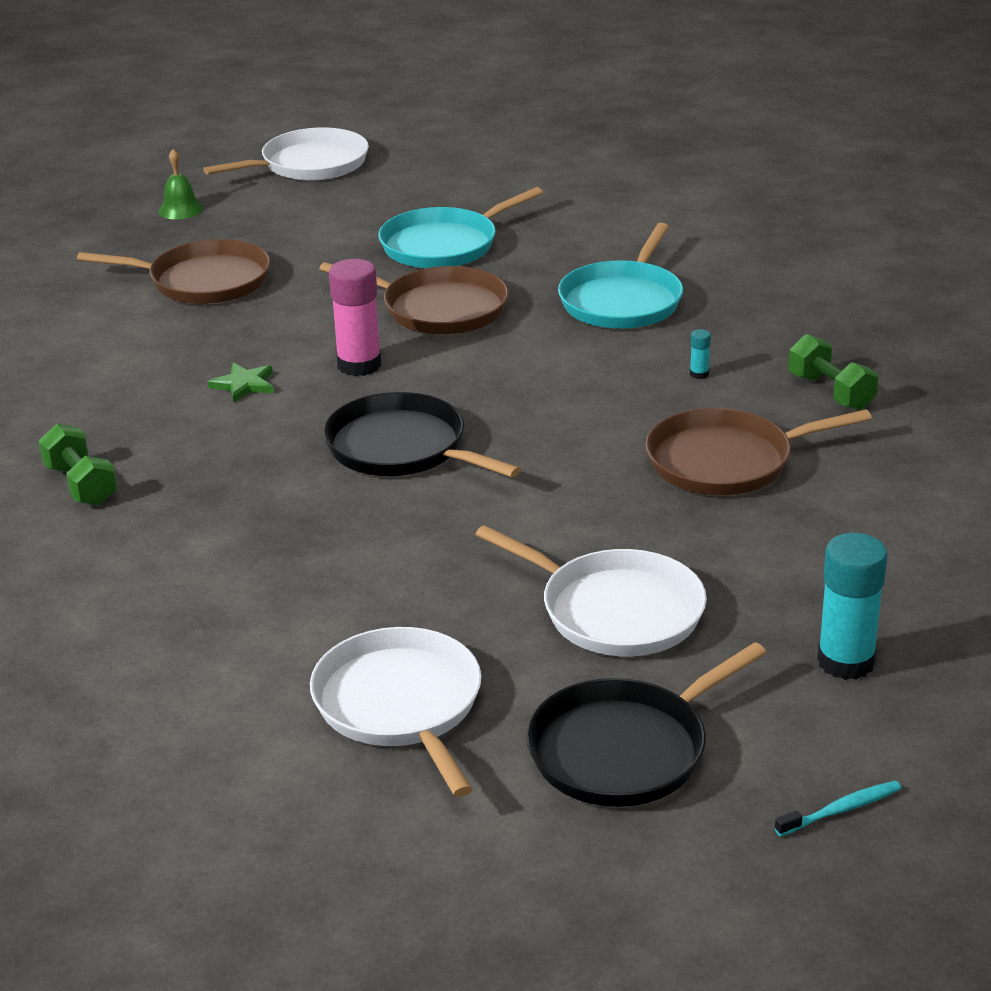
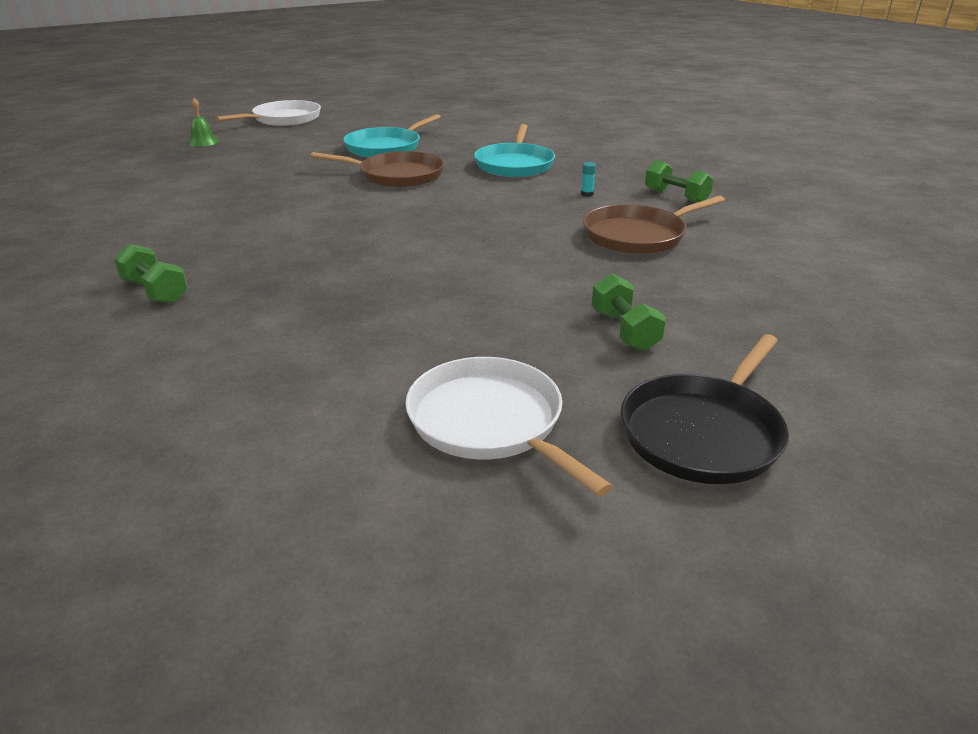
camera: 15 degrees left, 0 degrees up
(203, 281) = (228, 173): brown pan -> none
(244, 385) = (274, 222): green star -> none
(359, 365) = (355, 206): pink glue stick -> none
(402, 448) = (406, 247): black pan -> none
(615, 610) = (624, 330): white pan -> green dumbbell
(841, 810) = (916, 457): turquoise toothbrush -> none
(846, 662) = (820, 345): turquoise glue stick -> none

